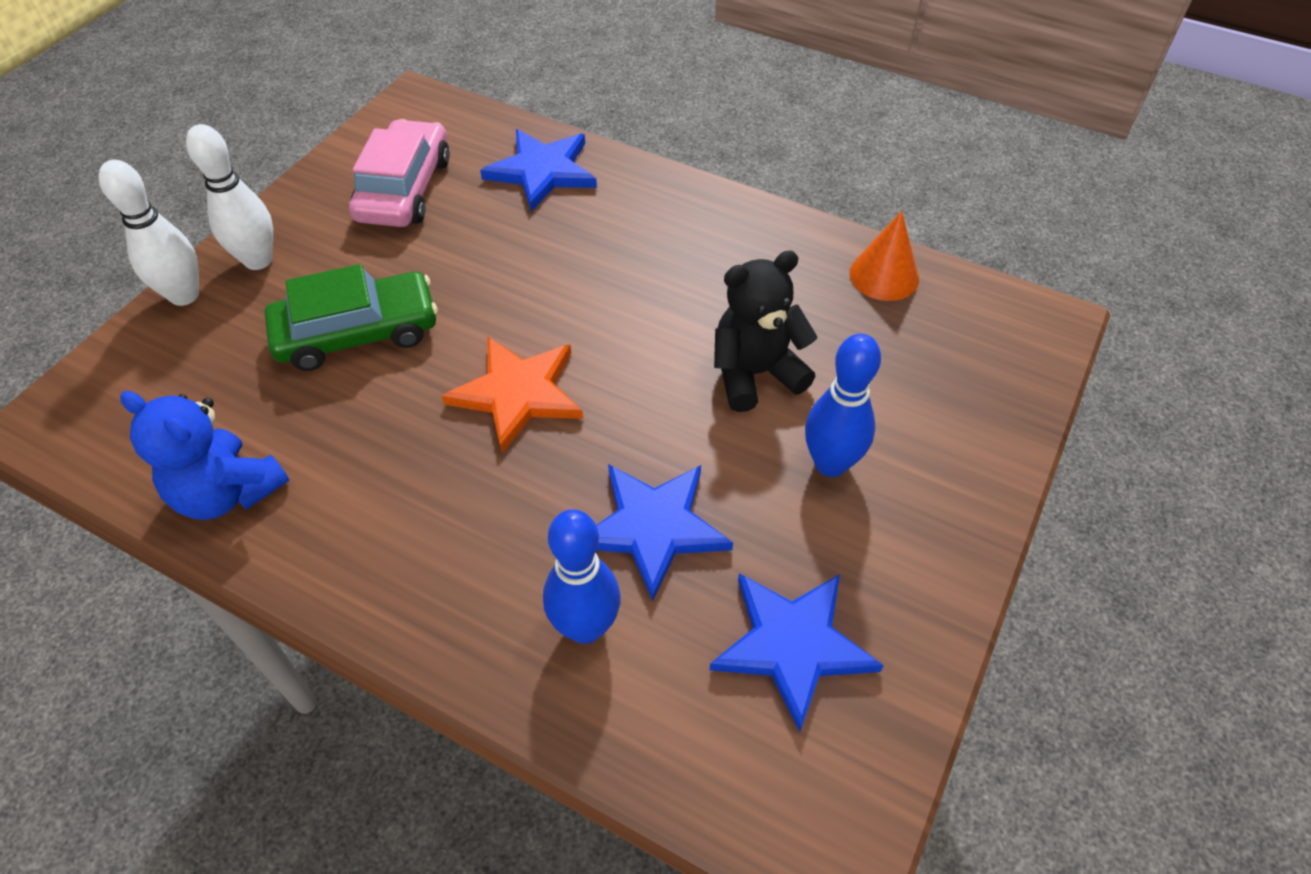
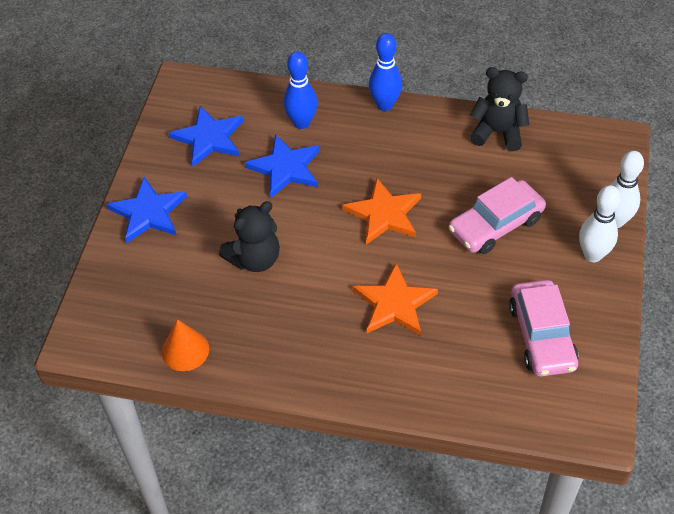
camera: 165 degrees right, 0 degrees up
(228, 492) = (498, 132): blue teddy bear -> black teddy bear
(357, 333) = (495, 225): green car -> pink car
(542, 171) = (453, 379): blue star -> blue star (148, 212)
(570, 265) = (394, 303): none -> orange star
(830, 463) = (203, 219): blue bowling pin -> blue bowling pin (385, 105)

